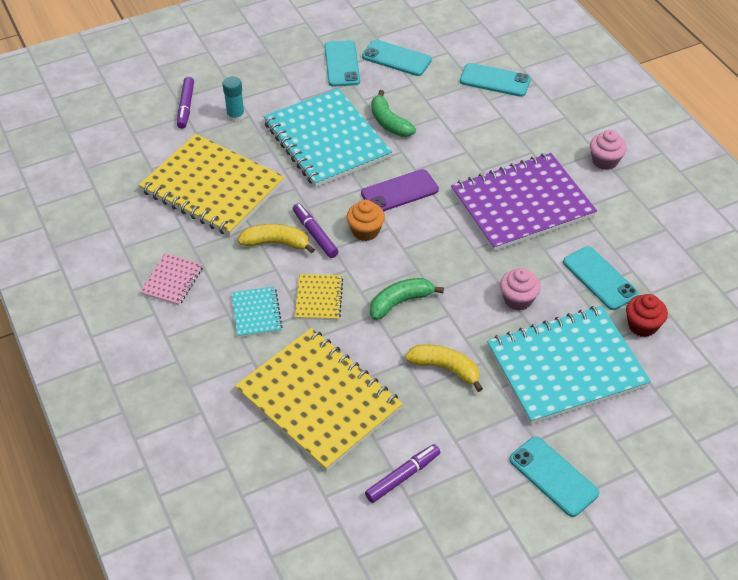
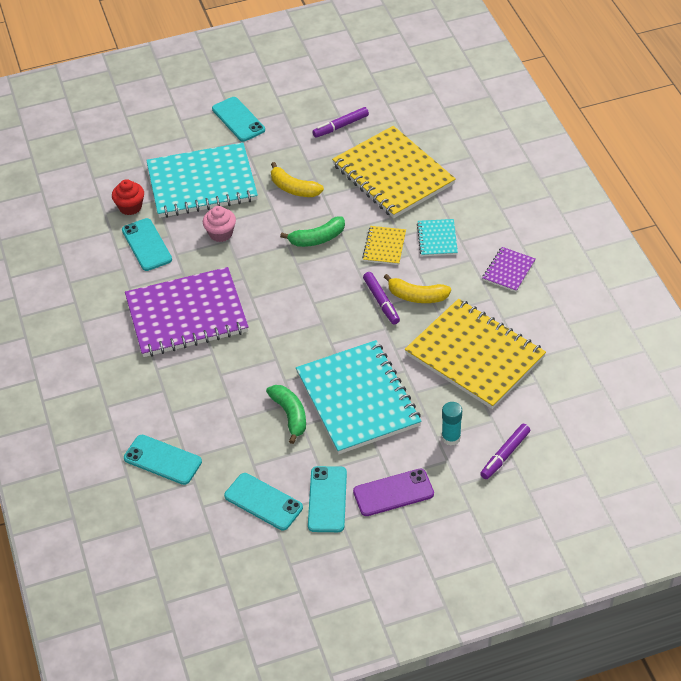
camera: 170 degrees left, 0 degrees up
(172, 280) = (508, 270): pink notebook -> purple notebook
(186, 106) = (505, 455): purple marker -> purple marker turned 150 degrees counterclockwise
(365, 231) = (335, 301): orange cupcake -> none
(399, 191) = (296, 337): purple phone -> purple phone (393, 493)
(605, 161) = (91, 352): pink cupcake -> none

